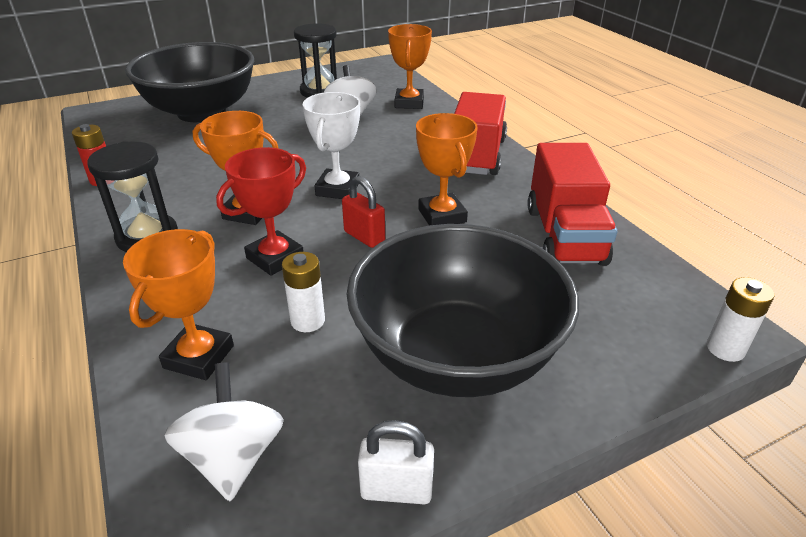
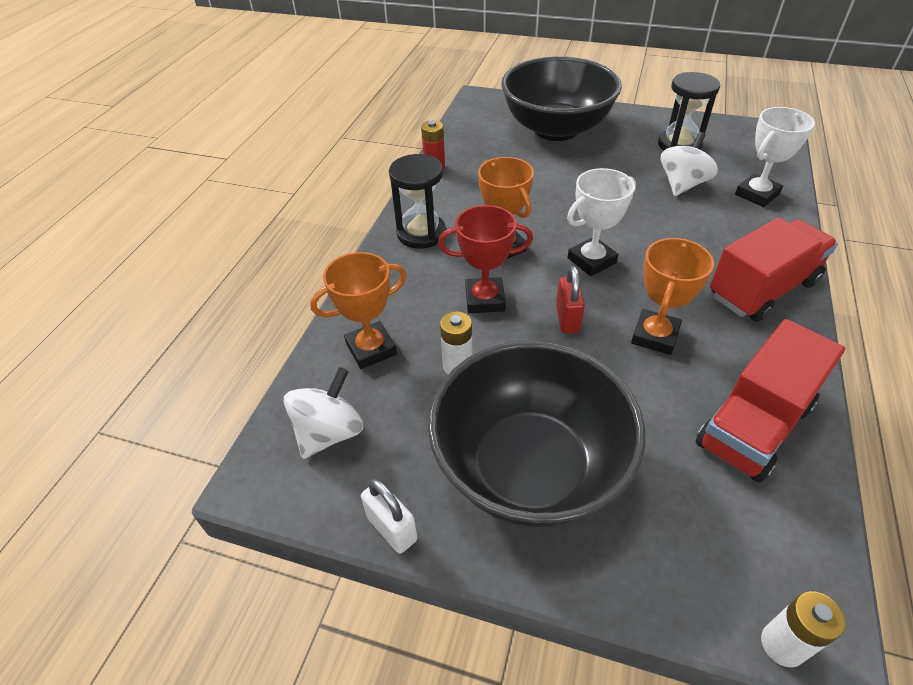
camera: 45 degrees right, 10 degrees up
(409, 103) = (757, 194): orange trophy -> white trophy

